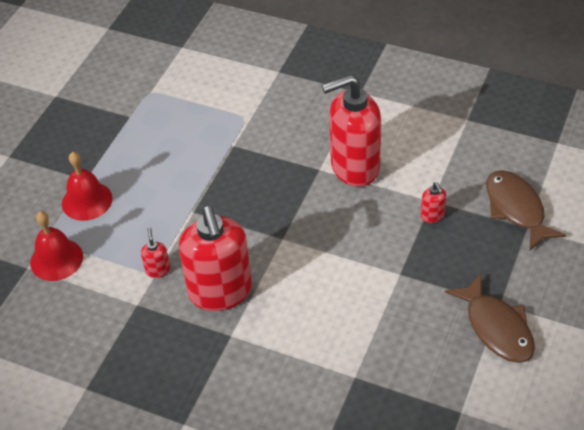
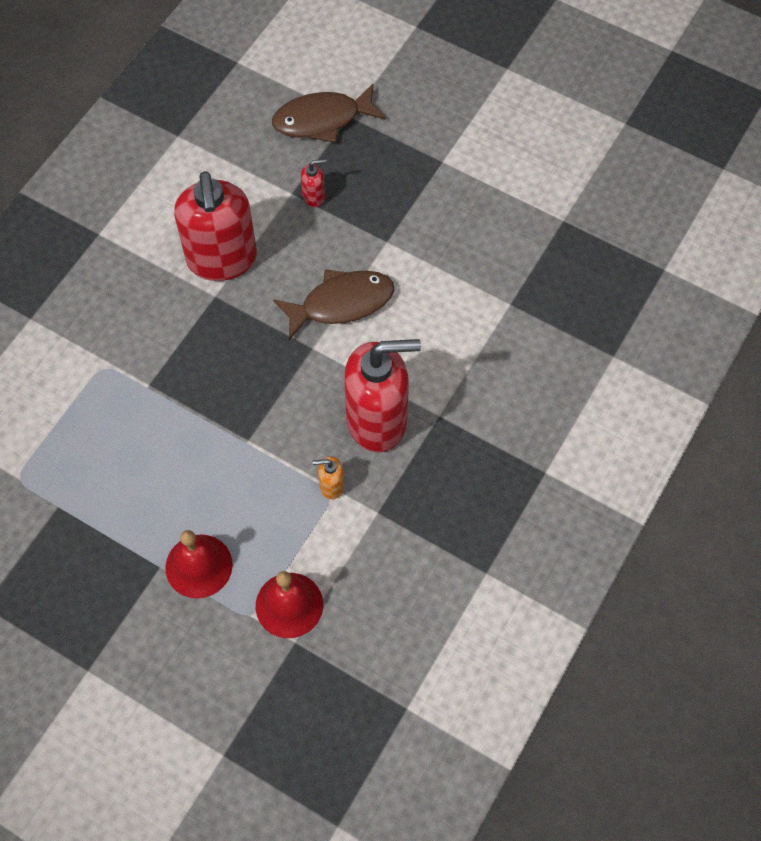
camera: 85 degrees left, 15 degrees up
(158, 270) = (331, 486): red soap dispenser -> orange soap dispenser
(496, 327) = (471, 170): brown fish -> brown fish (341, 303)

